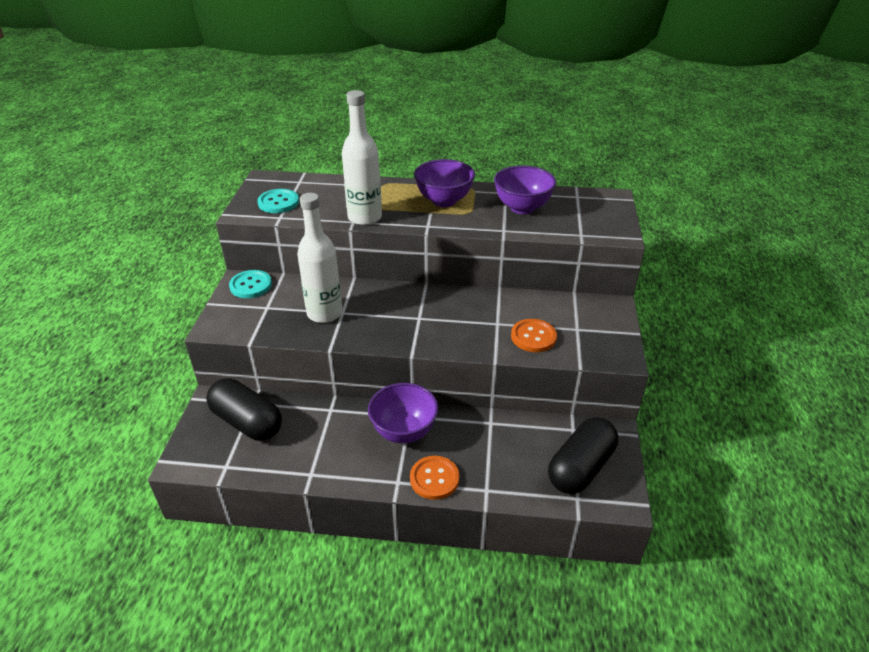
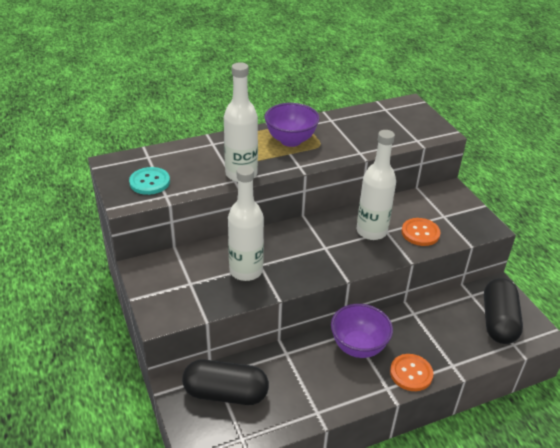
camera: 30 degrees left, 0 degrees up
(251, 285) = (155, 268): turquoise button -> none
(481, 318) = (371, 231): none -> white bottle
(522, 208) = (355, 130): purple bowl -> none

